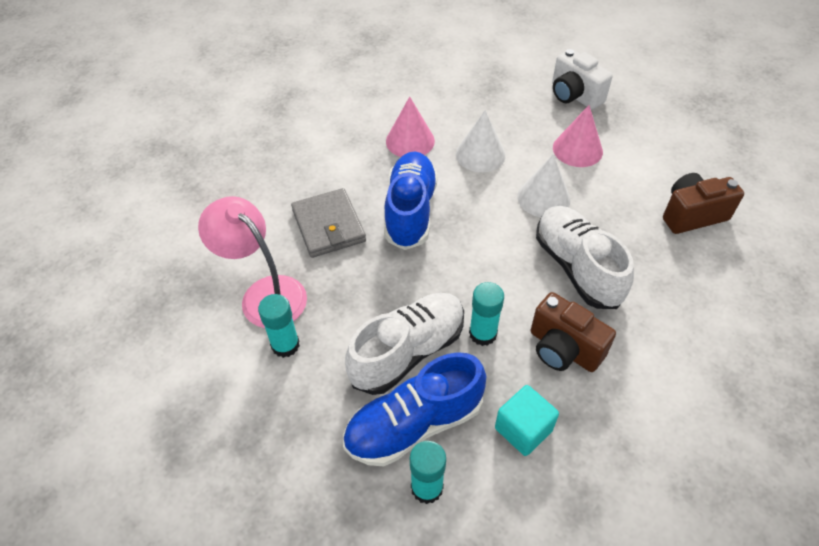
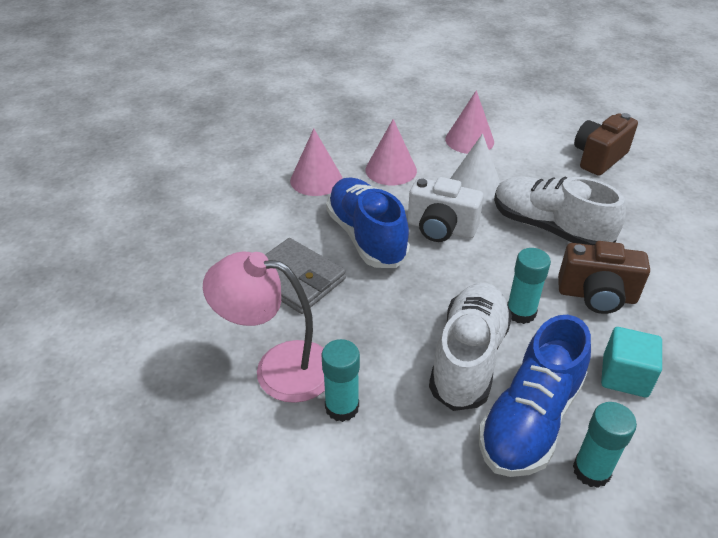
camera: 30 degrees left, 10 degrees down
(480, 154) = (391, 170): white cone -> pink cone
(574, 95) = (431, 102): white camera -> white camera (441, 229)

